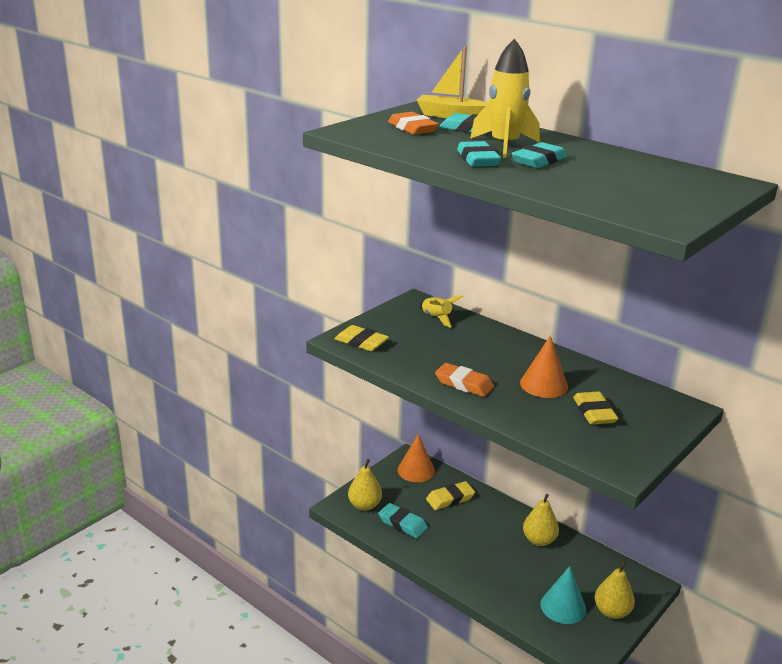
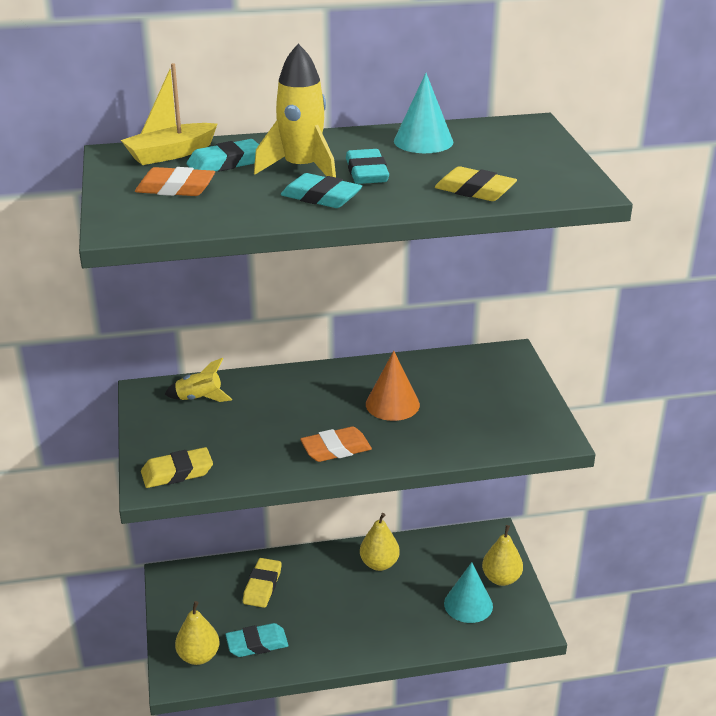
camera: 50 degrees left, 5 degrees up
(416, 470) = (194, 583): orange cone -> none
(594, 412) = (464, 403): yellow eraser -> yellow eraser (475, 190)
(623, 162) = (423, 141): none -> turquoise cone

